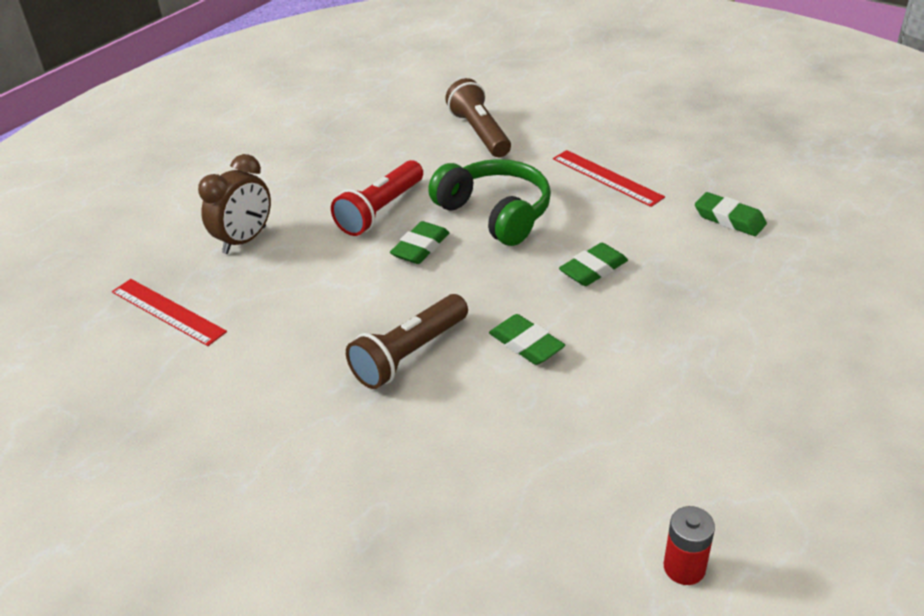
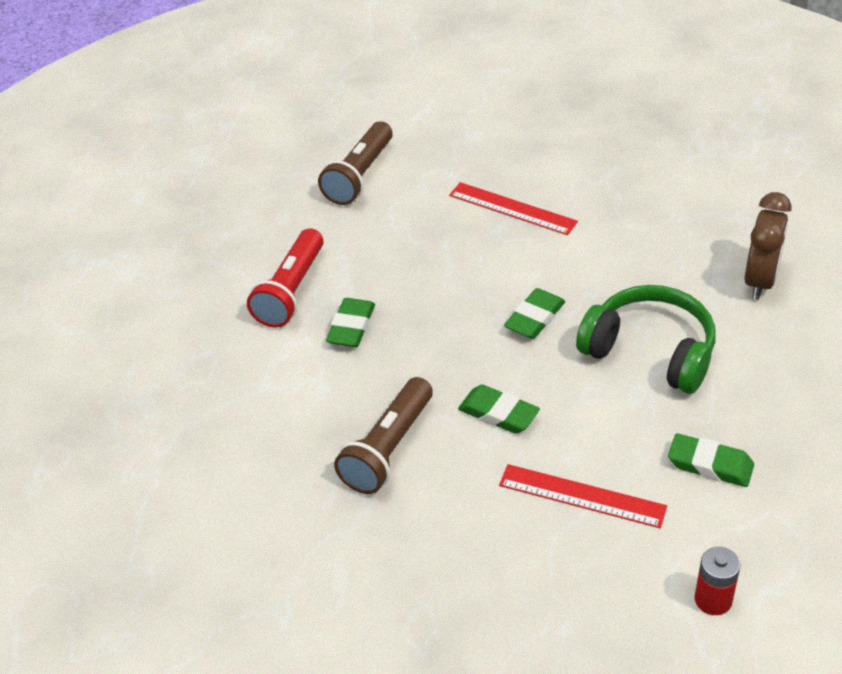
camera: 15 degrees left, 5 degrees up
(168, 311) = (113, 454): red ruler -> red ruler (582, 496)
(244, 240) = (158, 354): brown clock -> brown clock (760, 281)
(479, 133) = (359, 176): brown flashlight -> brown flashlight turned 120 degrees counterclockwise
(495, 213) = (413, 272): green headphones -> green headphones (650, 351)
(729, 219) = (647, 235): green eraser -> green eraser (710, 465)

